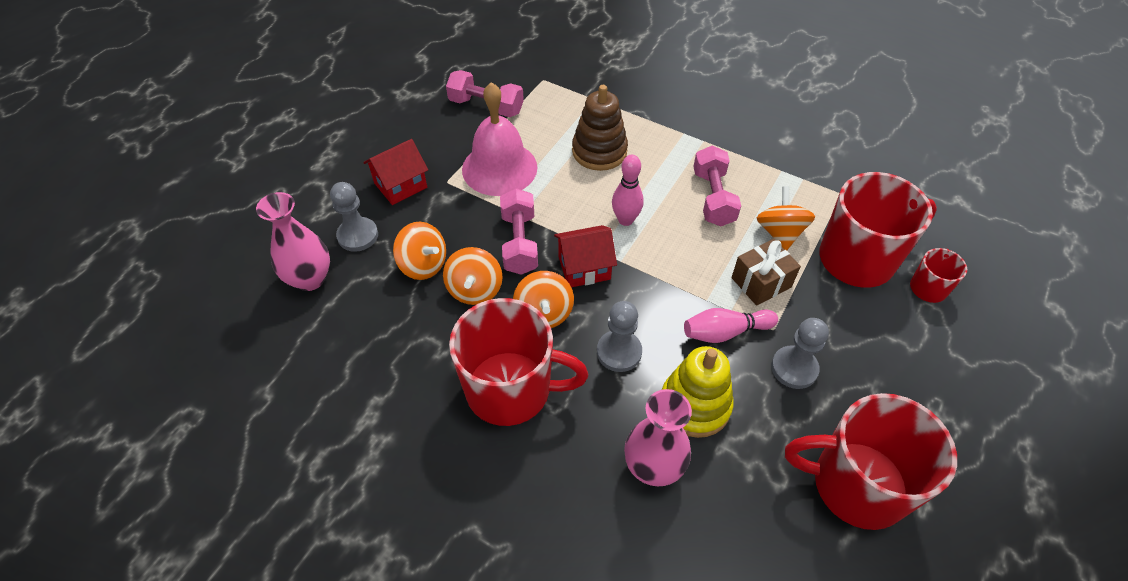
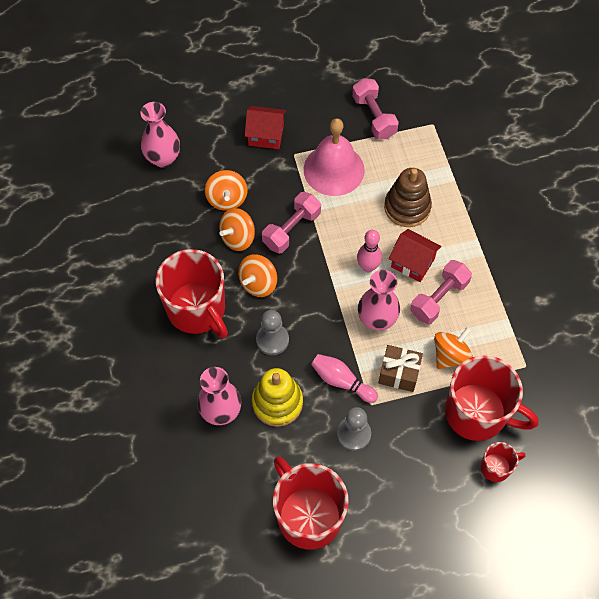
camera: 45 degrees right, 10 degrees up
(358, 235) = (211, 151): grey pawn -> none
(584, 268) = (309, 276): red house -> red house (412, 263)
(687, 255) = (377, 319): none -> pink vase

